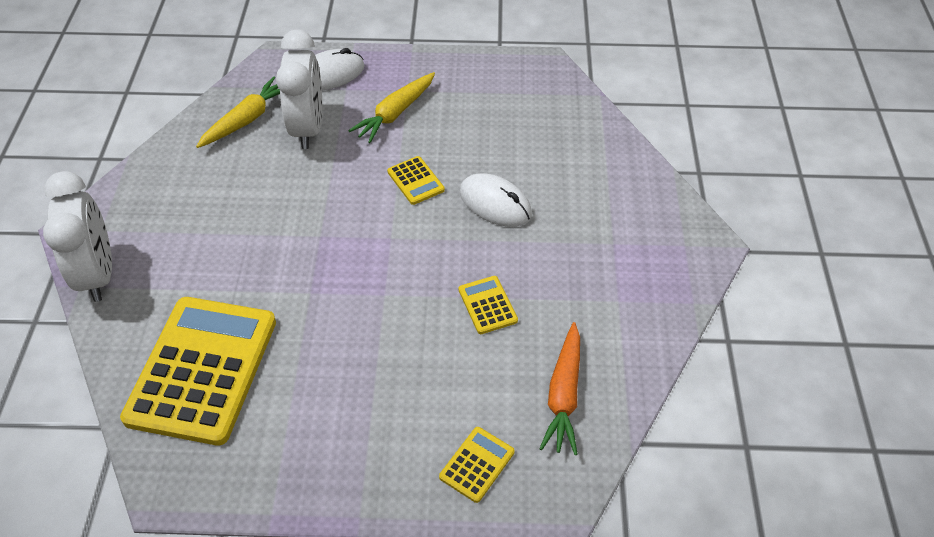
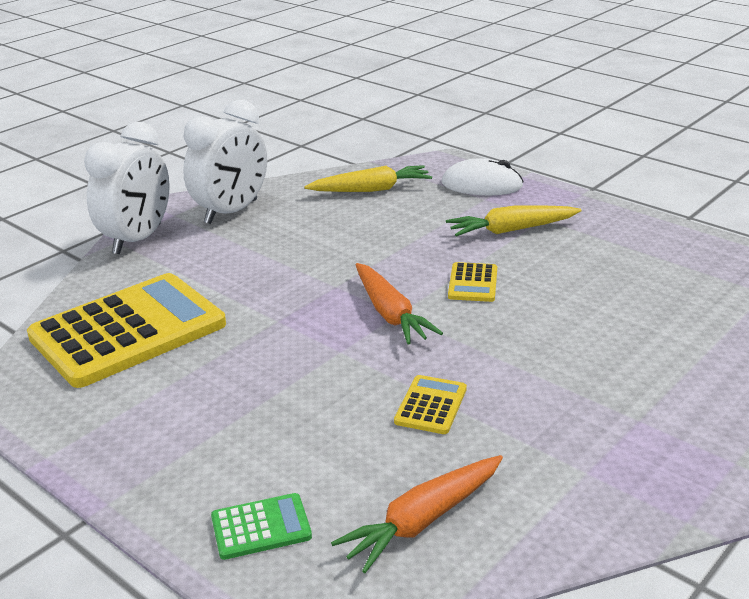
camera: 40 degrees right, 20 degrees down
(308, 128) = (416, 212): white clock -> white clock (231, 212)
(386, 241) = (390, 314): none -> orange carrot
(477, 464) = (261, 527): yellow calculator -> green calculator
(495, 203) = (536, 331): white mouse -> none

